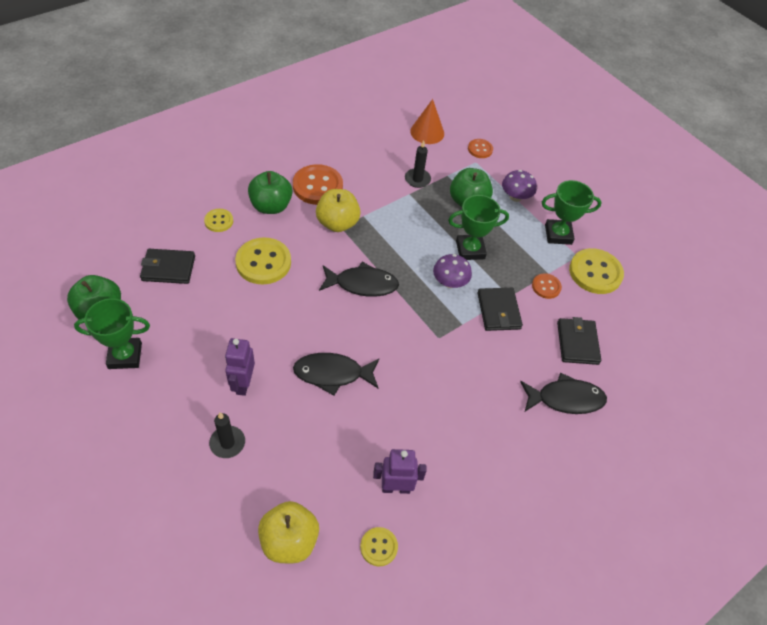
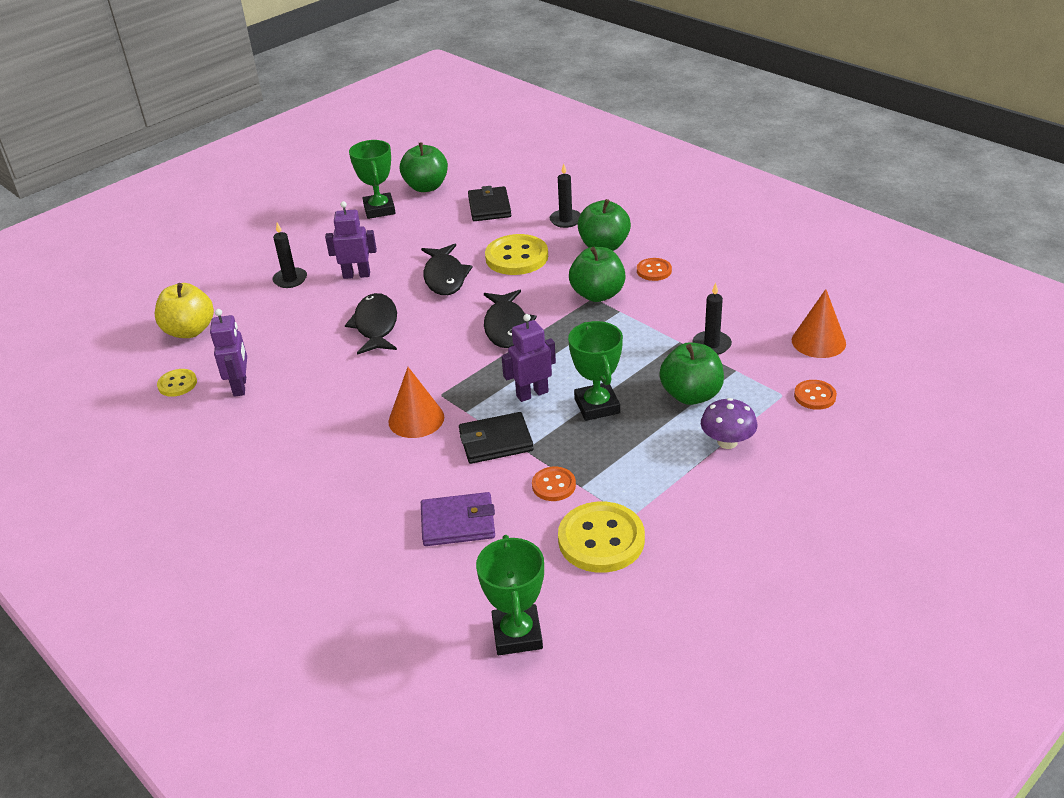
camera: 90 degrees right, 15 degrees down
(219, 221) = (566, 220): yellow button -> black candle
(317, 186) = (654, 271): orange button -> orange button, size x0.54
(337, 223) = (597, 294): yellow apple -> green apple
(450, 282) = (532, 394): purple mushroom -> purple robot
(465, 356) = (416, 419): none -> orange cone
(558, 234) = (666, 493): green trophy -> green trophy (517, 634)
(566, 399) = (363, 514): black fish -> black fish (445, 277)
(577, 343) = (458, 523): black wallet -> purple wallet

